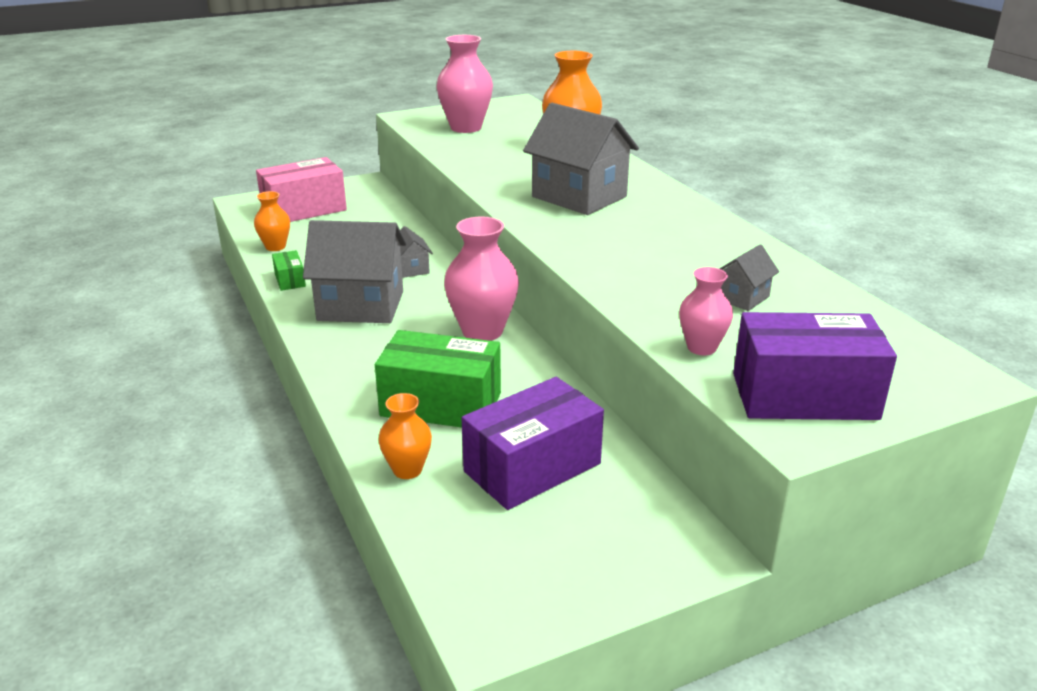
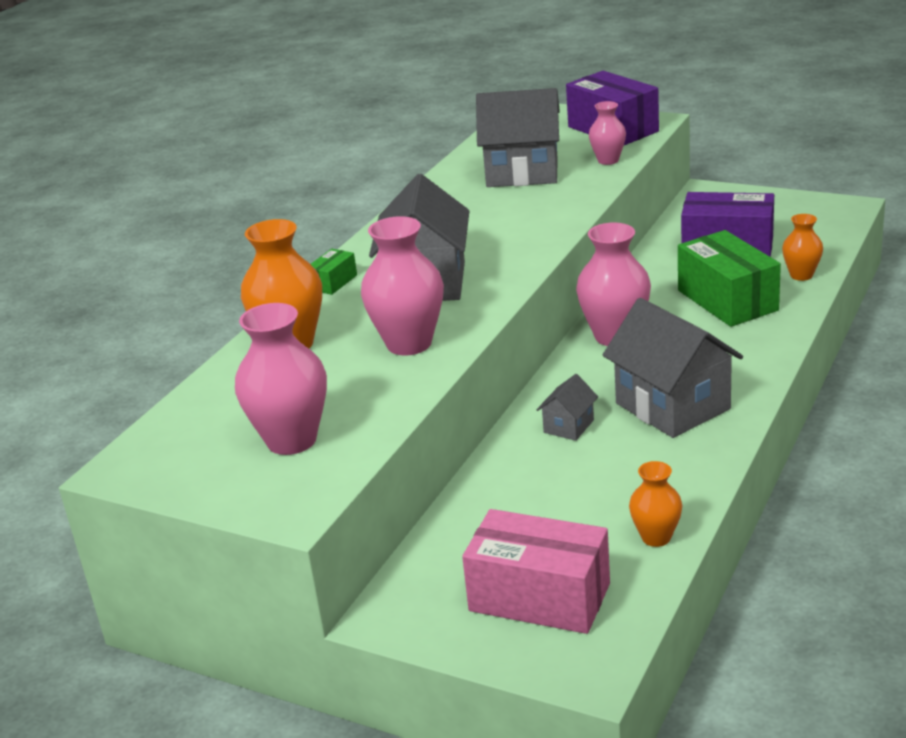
camera: 125 degrees left, 0 degrees up
(290, 280) = (698, 473): green box -> green box (333, 282)
(505, 170) = (409, 343): none -> pink vase
(742, 298) = (522, 173): grey house -> grey house, size x2.15

